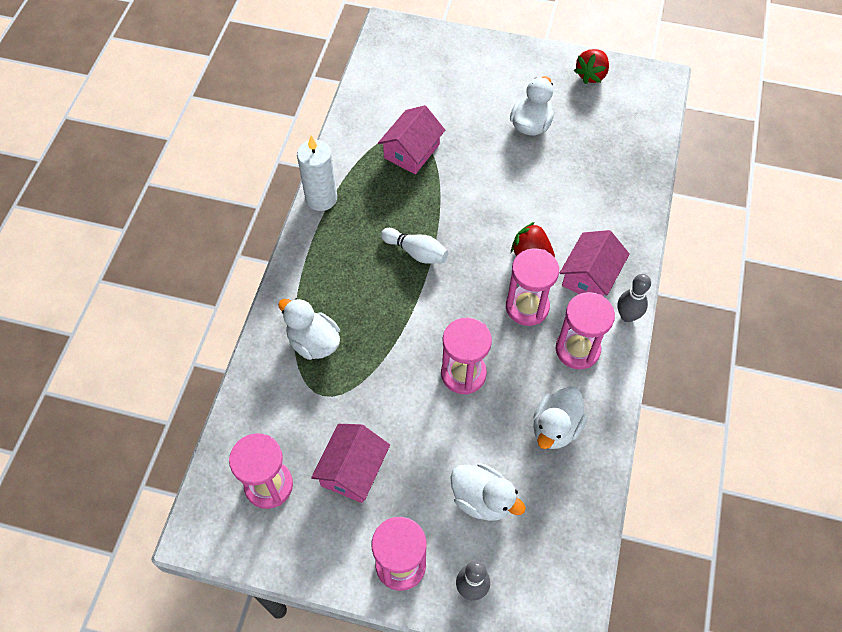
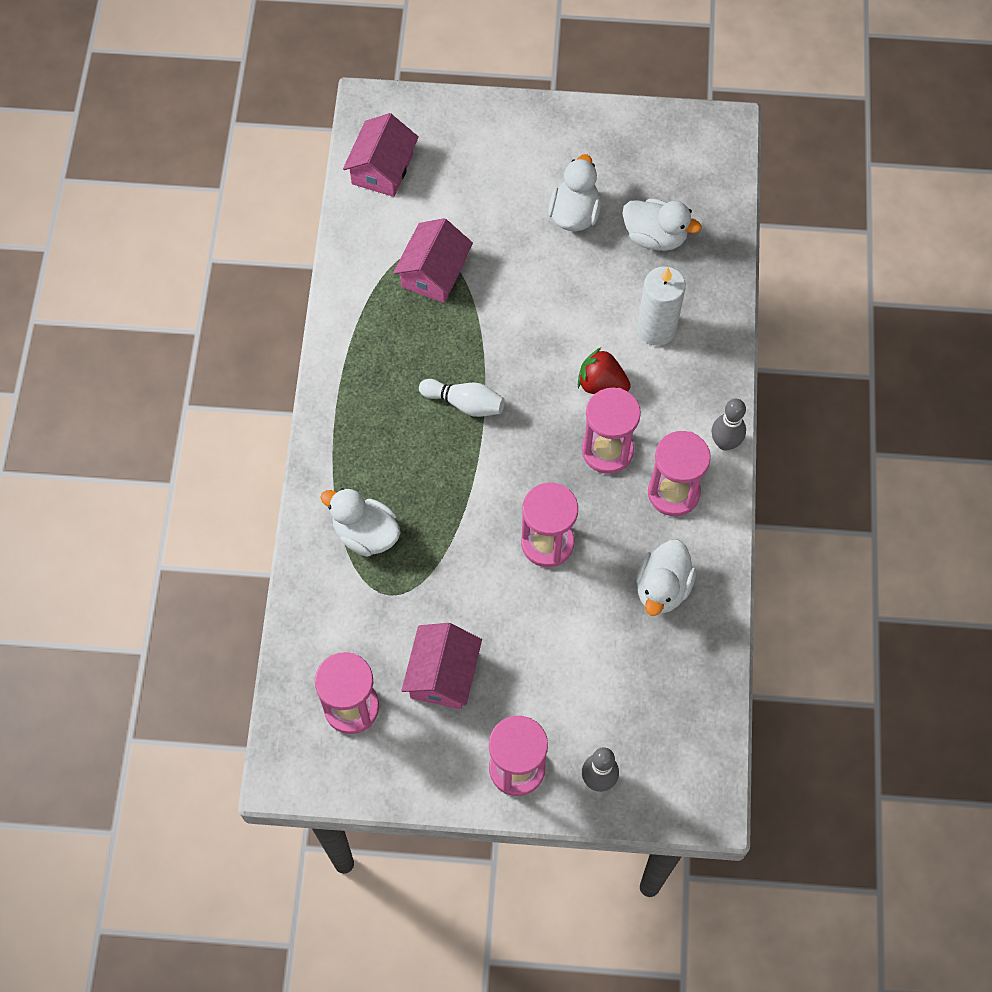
camera: 10 degrees left, 5 degrees up
(321, 198) = (335, 352): white candle -> white candle (656, 329)
(482, 499) = (594, 682): white duck -> white duck (655, 237)
(590, 276) = (675, 401): pink house -> pink house (382, 169)
(591, 75) = (638, 134): red strawberry -> none

